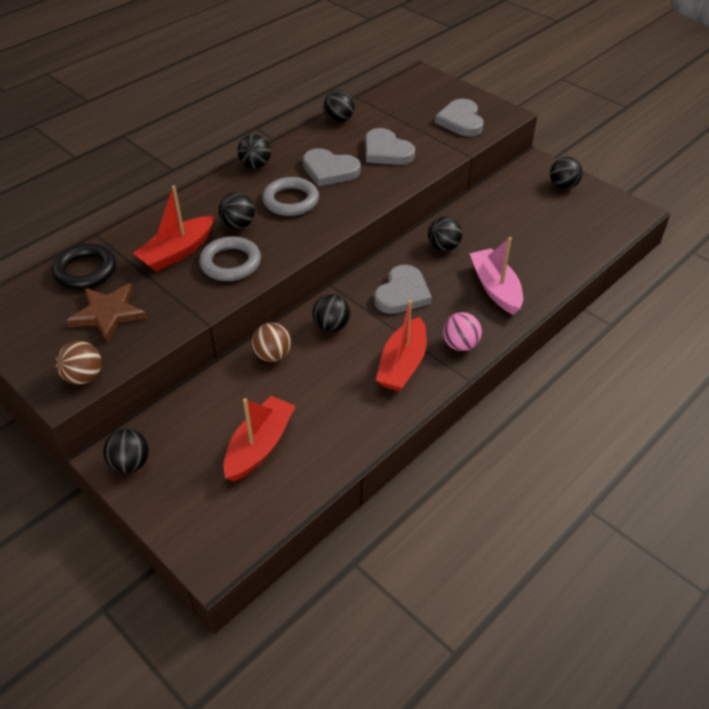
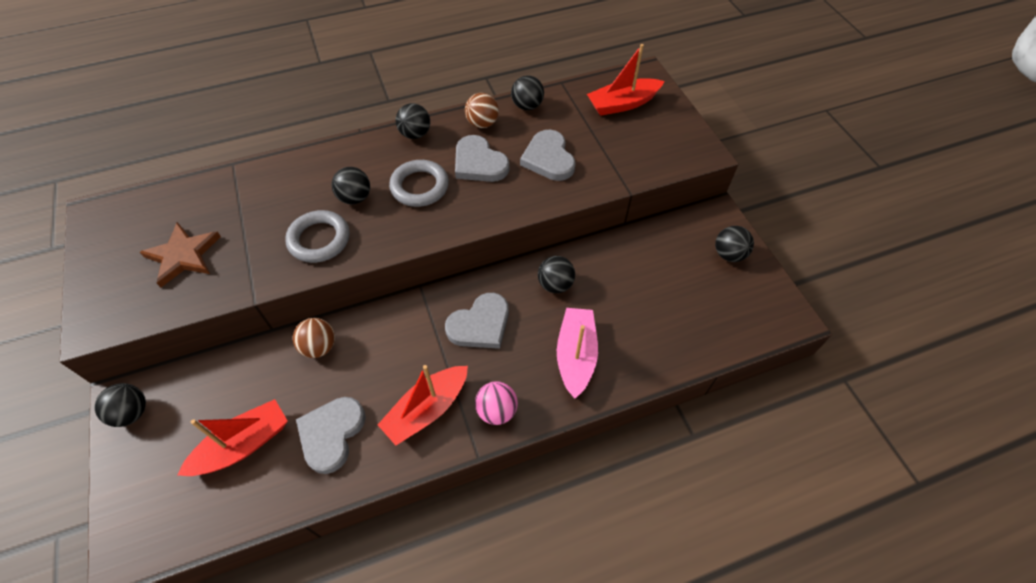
camera: 25 degrees right, 10 degrees up
(84, 377) = (118, 317): brown ball -> brown ball (482, 123)
(85, 271) = (197, 201): black ring -> none
(177, 252) = (283, 209): red boat -> red boat (622, 104)
(331, 326) = (391, 336): black ball -> none
(461, 121) = (649, 145): grey heart -> grey heart (331, 434)

